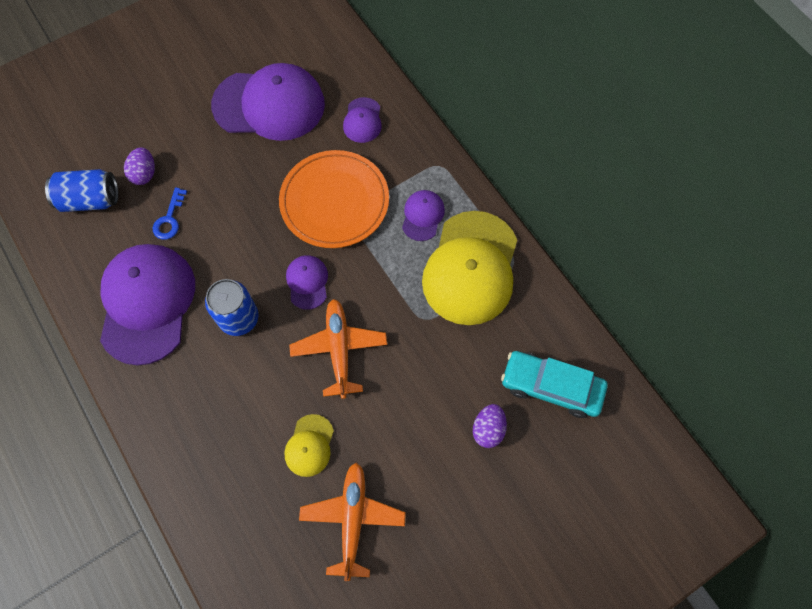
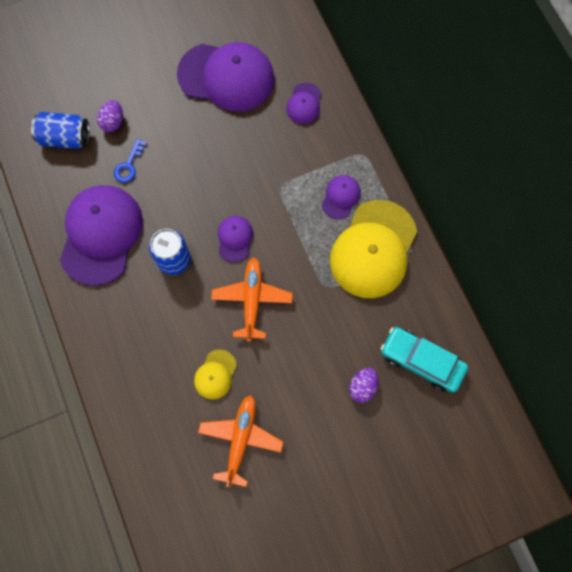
camera: 10 degrees right, 5 degrees up
(334, 201) = (268, 172): orange plate -> none

